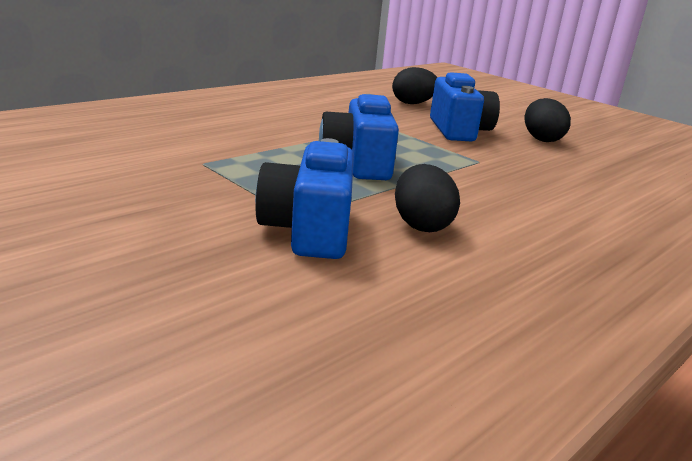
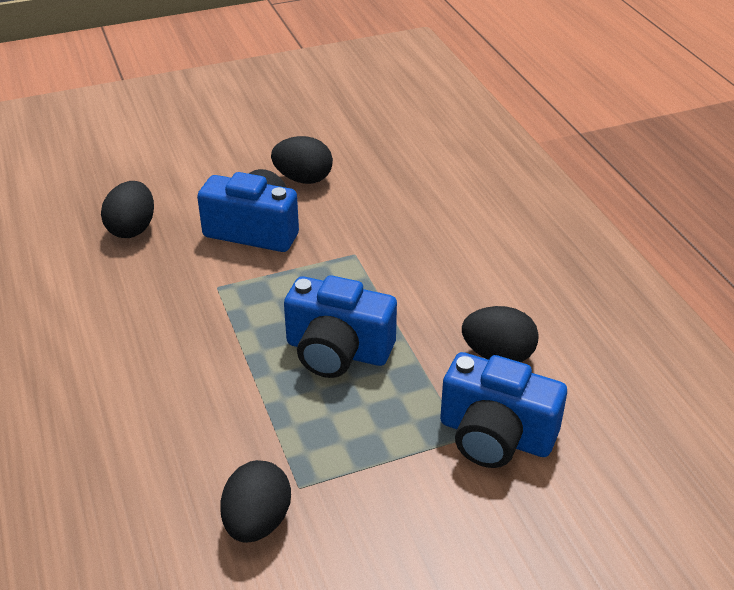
camera: 65 degrees left, 15 degrees up
(162, 154) = (257, 522): none -> black egg

